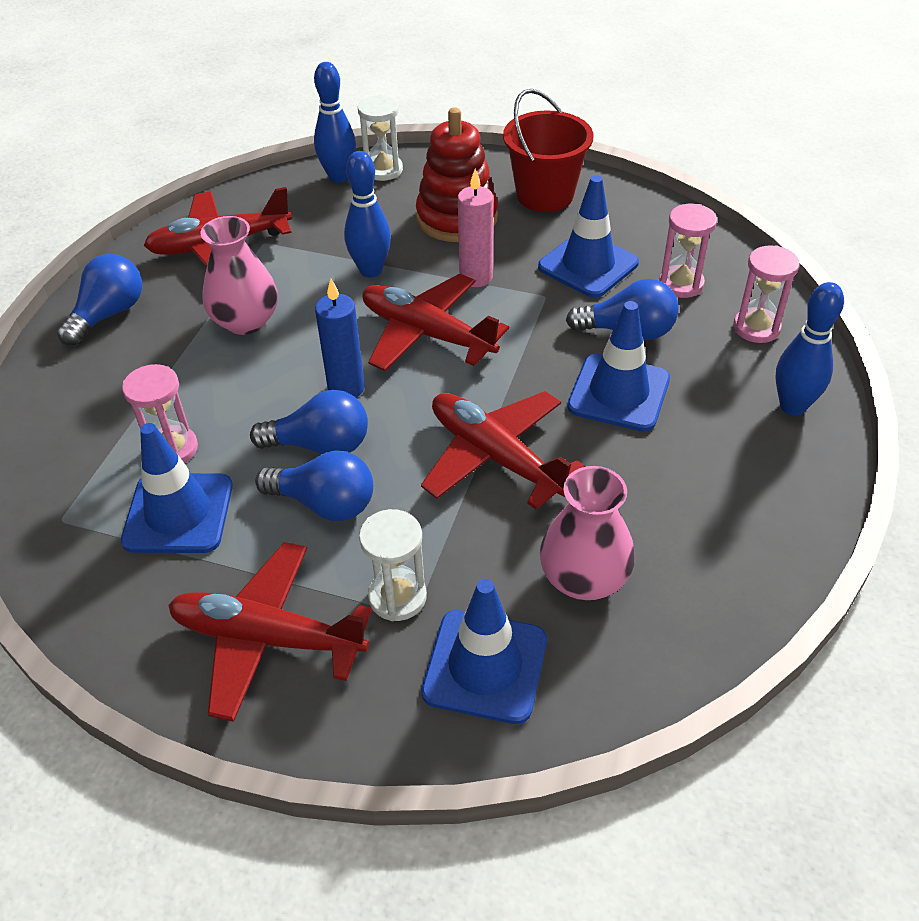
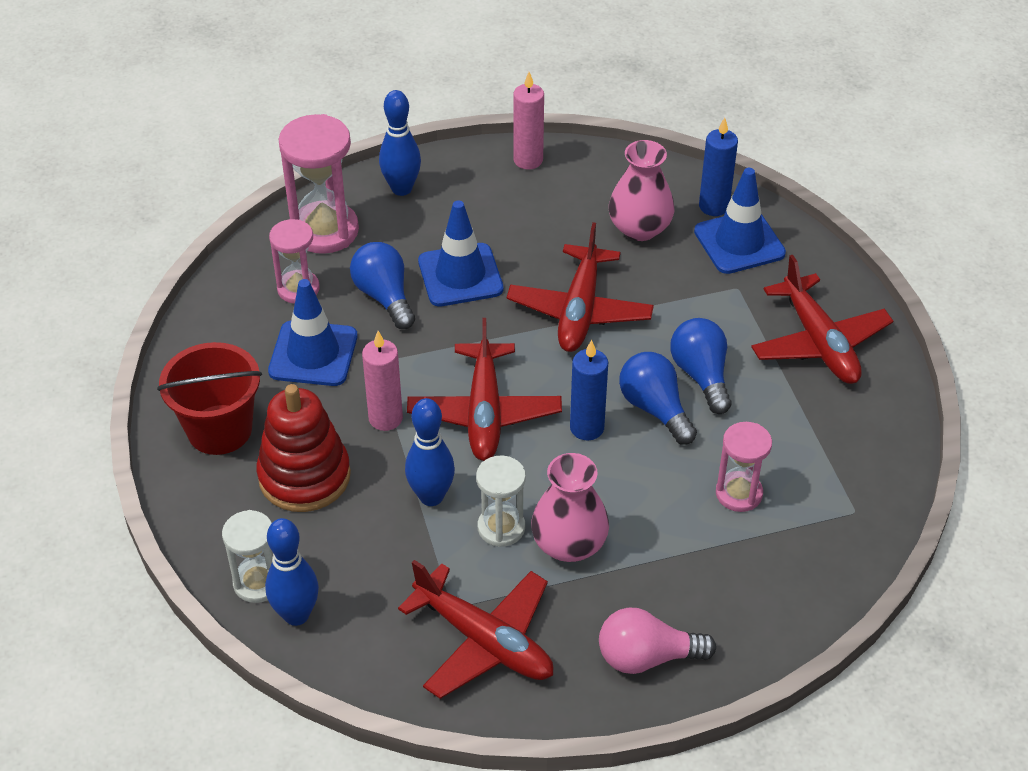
camera: 125 degrees left, 0 degrees up
(109, 314) = (647, 657): blue light bulb -> pink light bulb
(178, 513) = (784, 448): blue traffic cone -> none
(397, 597) = (733, 301): white hourglass -> white hourglass (501, 527)
(570, 681) = (714, 206): none -> blue candle
(756, 328) = (325, 231): pink hourglass -> pink hourglass, size x1.66
(783, 536) = (528, 160): none -> pink candle

